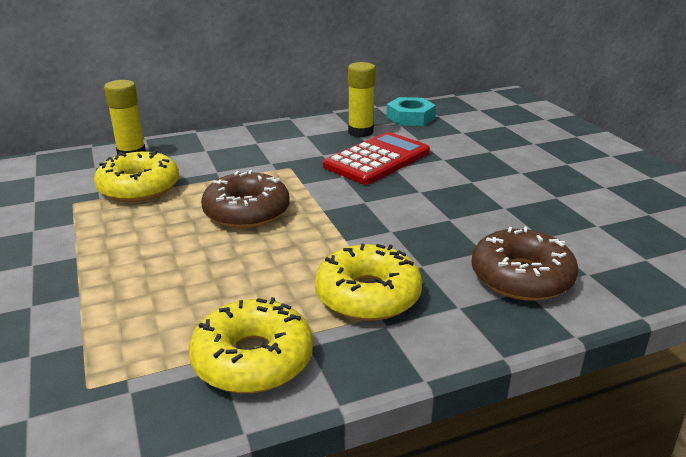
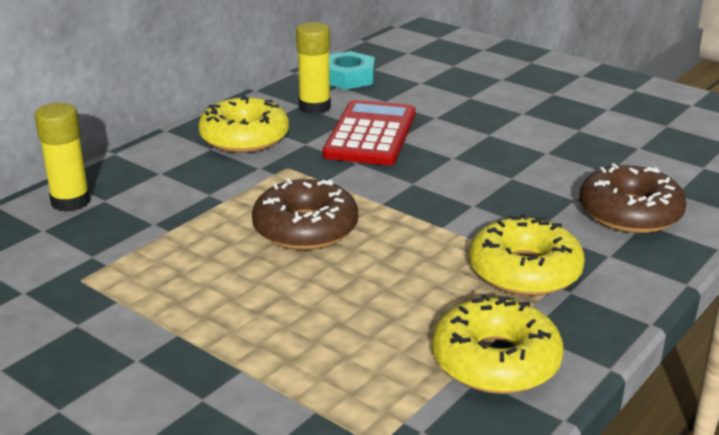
camera: 30 degrees left, 0 degrees up
(139, 188) = (141, 238): yellow donut -> yellow donut (244, 138)

